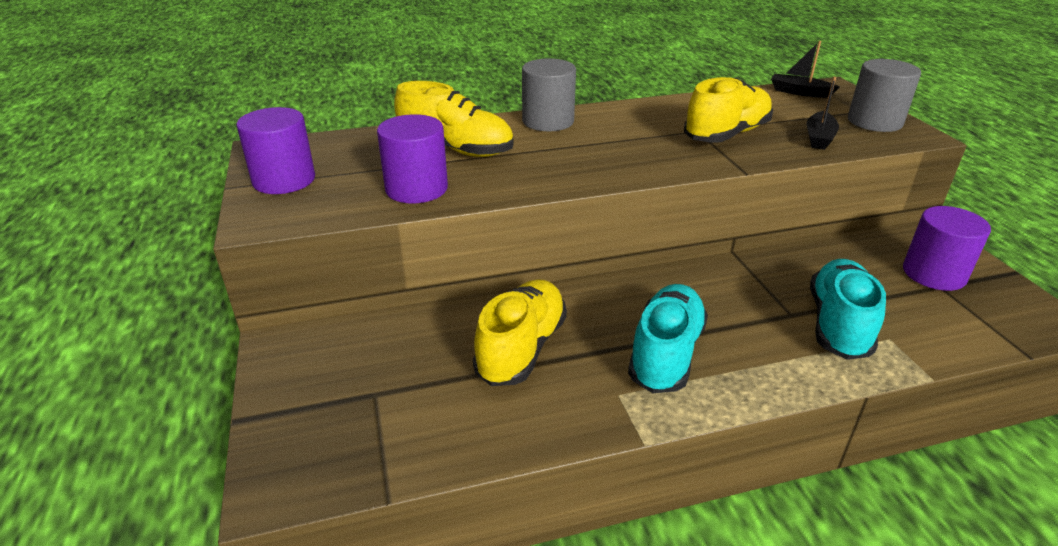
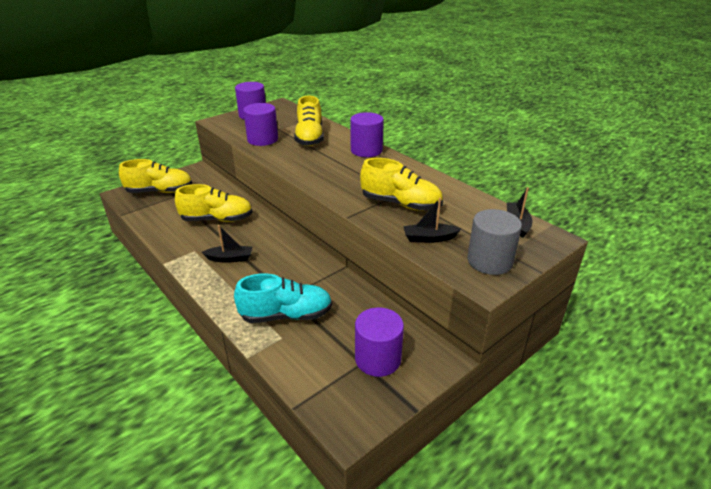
camera: 65 degrees right, 0 degrees up
(330, 416) = (160, 191): none -> yellow shoe
(548, 121) = (366, 150): grey cylinder -> purple cylinder
(665, 354) = (230, 258): turquoise shoe -> black boat

